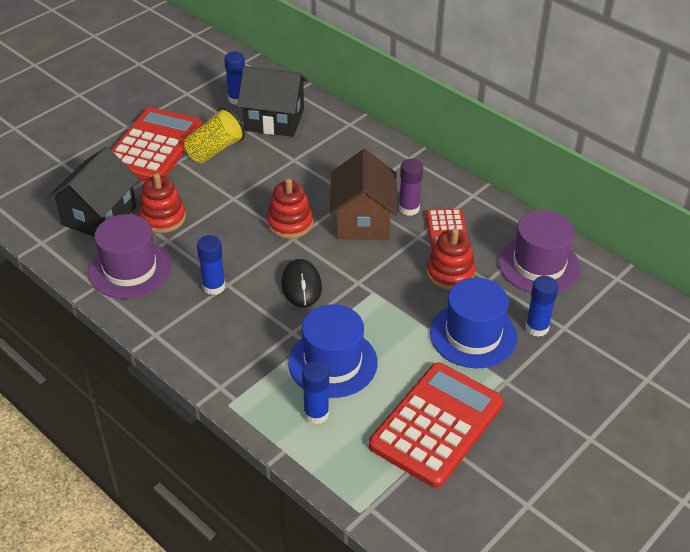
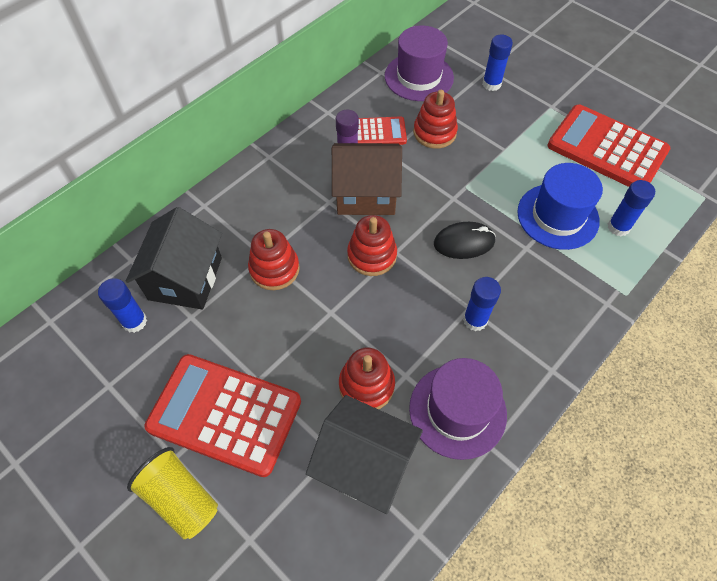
camera: 90 degrees left, 15 degrees up
(214, 150) = (239, 339): yellow cup -> yellow cup (181, 498)
(279, 166) = (274, 269): none -> red stacking toy
(473, 335) = (506, 122): blue hat -> none

